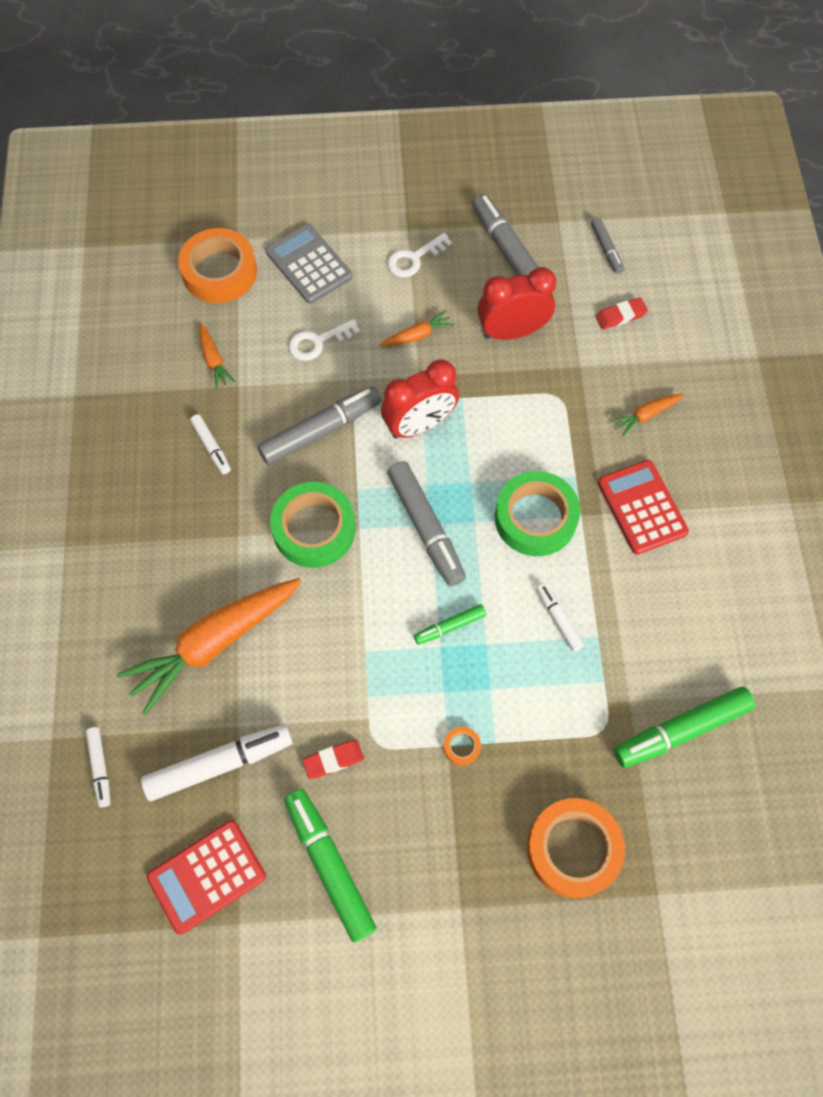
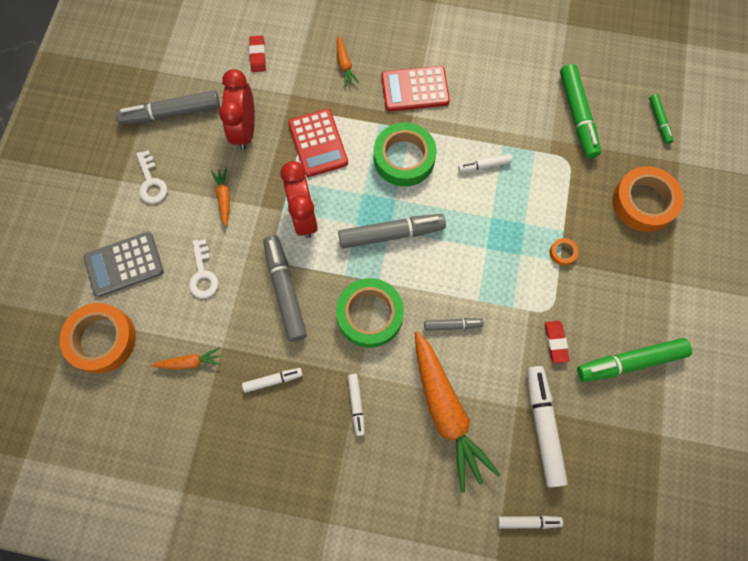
camera: 75 degrees left, 5 degrees up
(202, 541) = (356, 405): none -> white marker
(207, 876) = (625, 452): red calculator -> red calculator (318, 143)
(449, 626) = (473, 237): green marker -> green marker (659, 121)
(606, 249) = (196, 47): grey marker -> grey marker (452, 325)

